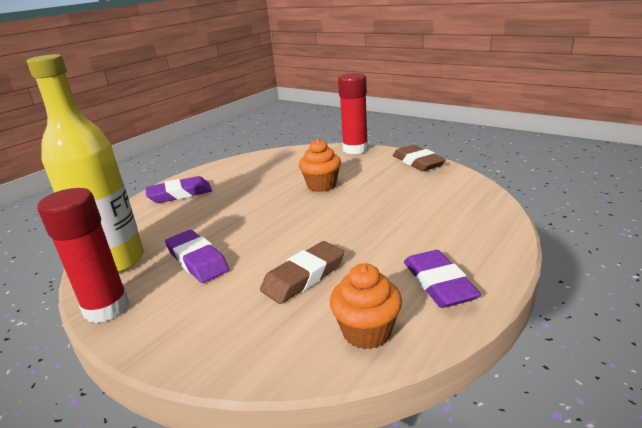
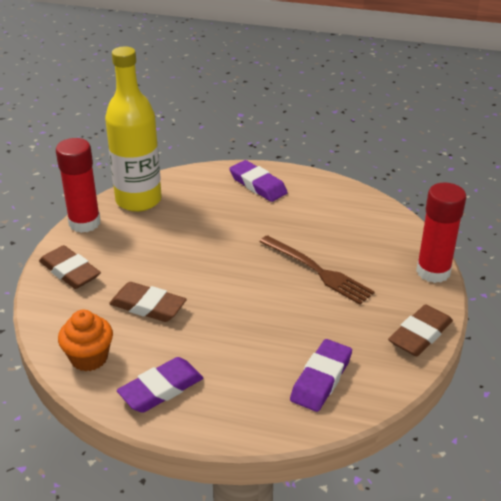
camera: 65 degrees right, 10 degrees up
(190, 331) = (70, 271): none -> brown eraser
(197, 260) = (153, 240): purple eraser -> purple eraser (321, 379)
(321, 185) = (317, 271): orange cupcake -> brown fork

